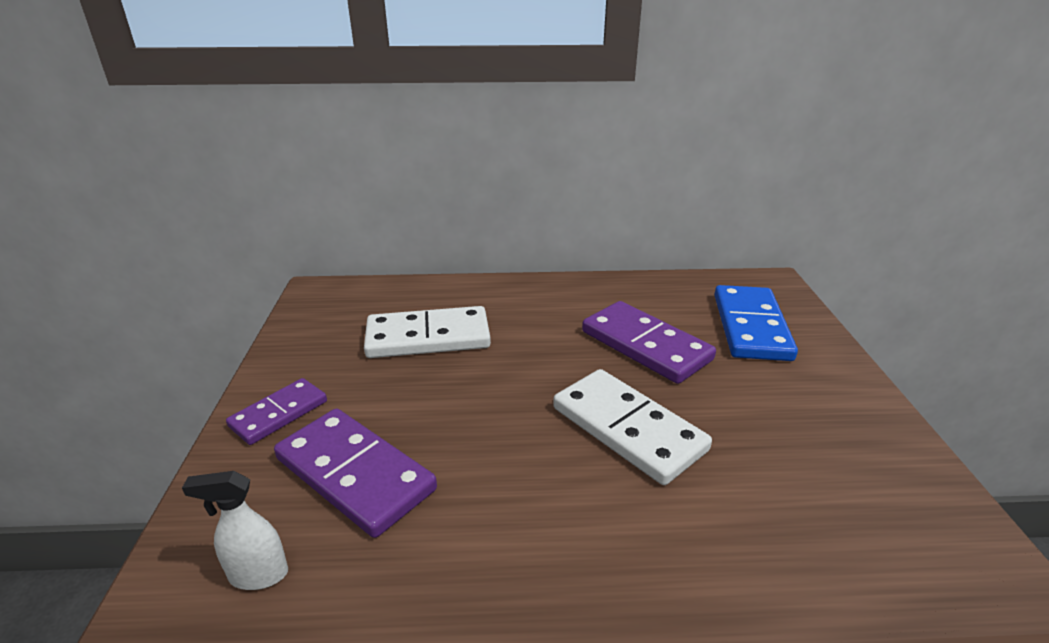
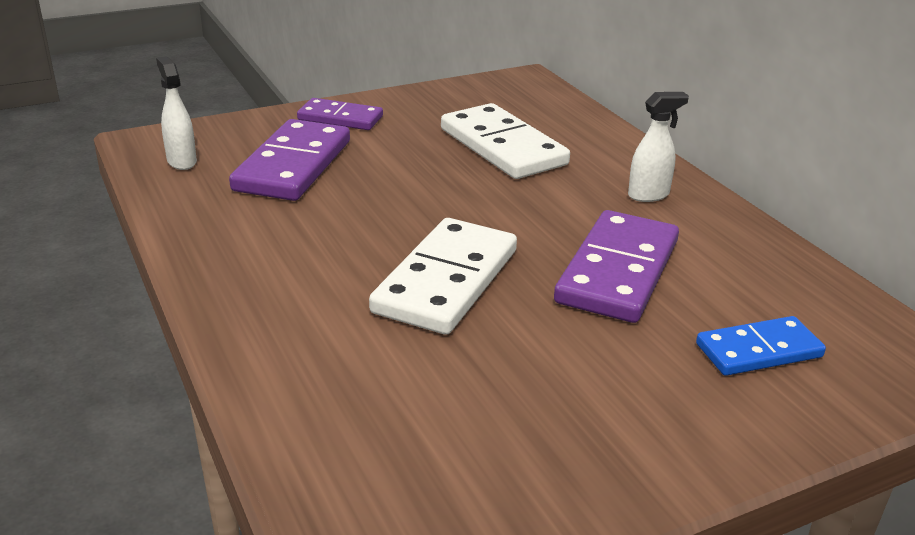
camera: 65 degrees right, 0 degrees up
(550, 301) = (649, 195): none -> white spray bottle
(751, 327) = (759, 351): blue domino -> blue domino, size x0.61

